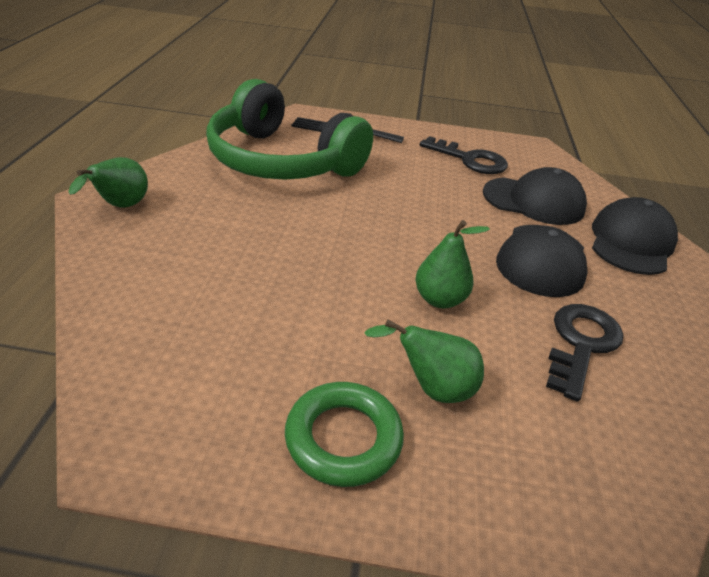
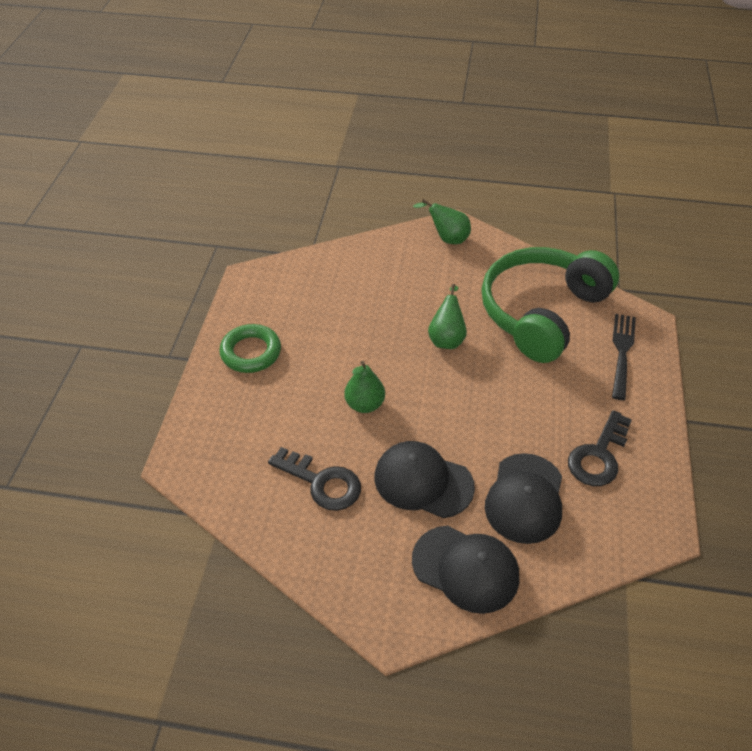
camera: 95 degrees right, 10 degrees up
(432, 388) = (283, 392): green pear -> green pear (447, 338)

